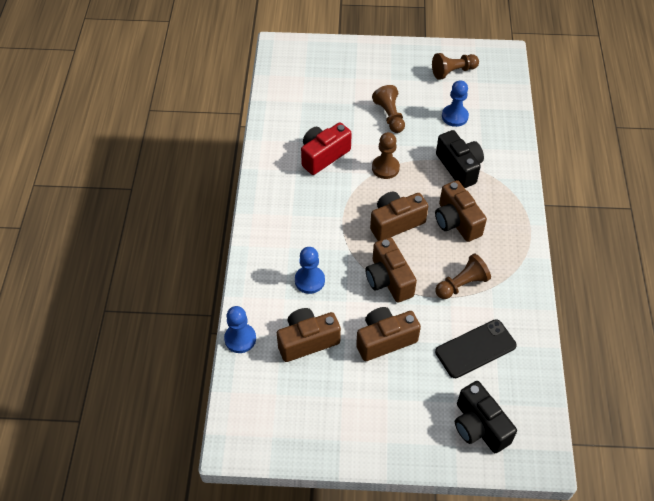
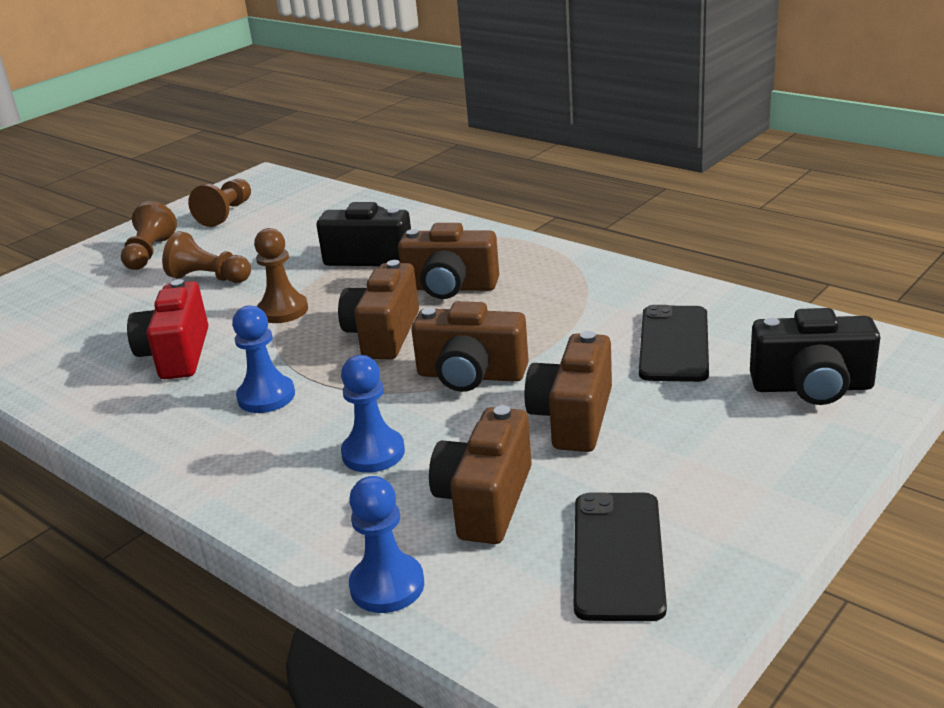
camera: 50 degrees left, 25 degrees down
(306, 407) = (618, 555): none -> black phone
(454, 116) = (291, 234): blue pawn -> blue pawn (266, 396)
(461, 284) = (555, 318): brown pawn -> brown pawn (149, 253)

